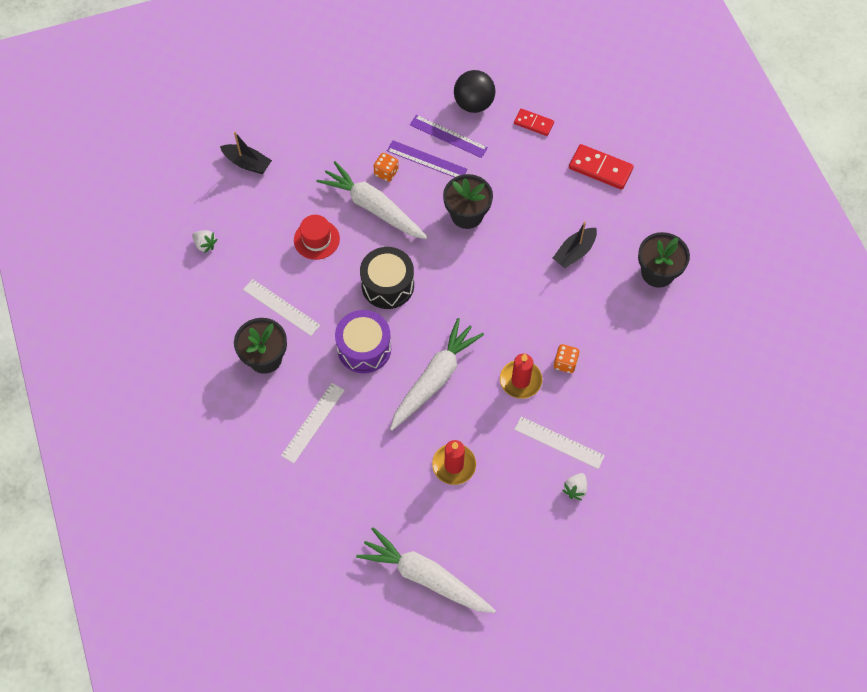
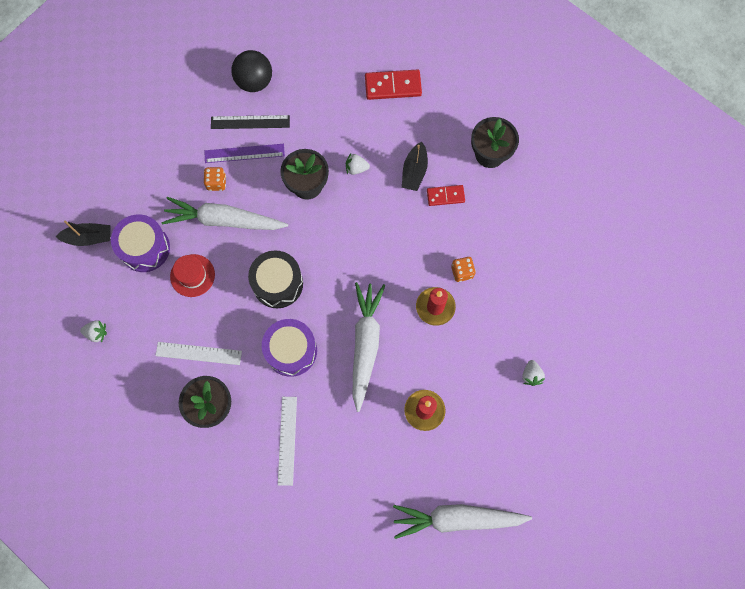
camera: 30 degrees left, 10 degrees up
(289, 196) = (145, 248): none -> purple drum
(448, 136) = (250, 122): purple ruler -> black ruler
(521, 223) = (356, 168): none -> white strawberry
(533, 123) = (315, 73): red domino -> red domino (445, 196)
(559, 442) = (496, 343): white ruler -> none

